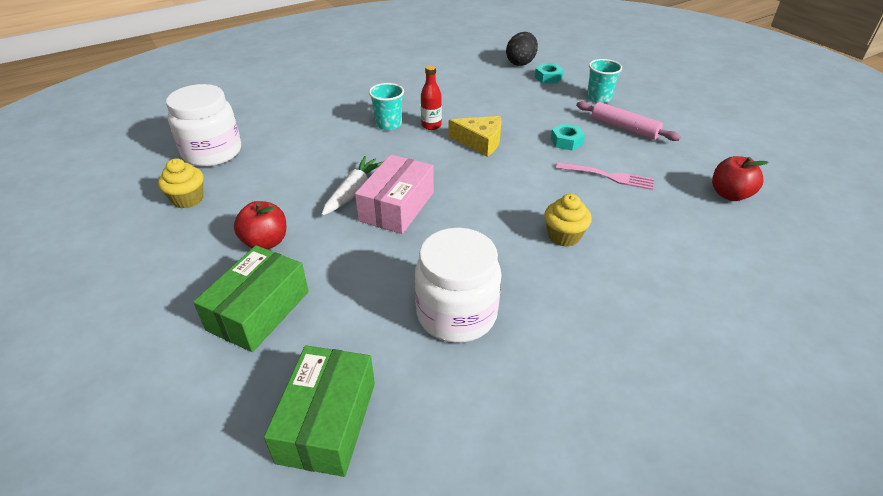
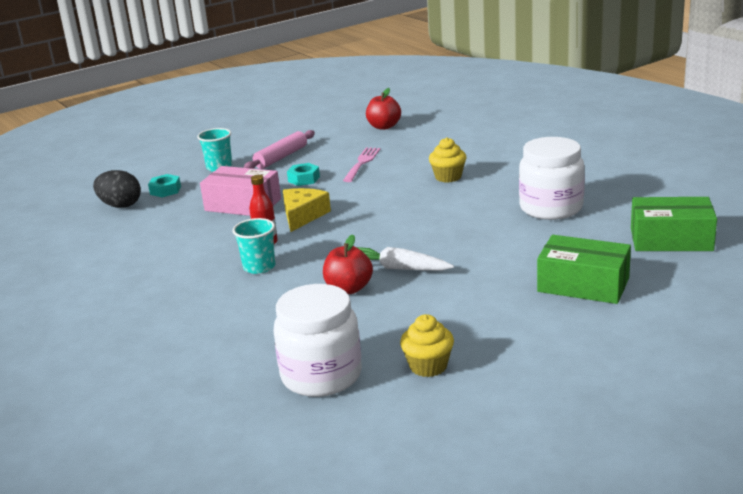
camera: 90 degrees left, 15 degrees down
(265, 242) = (492, 300): red apple -> red apple (349, 289)
(397, 206) = (420, 244): pink box -> pink box (243, 204)

